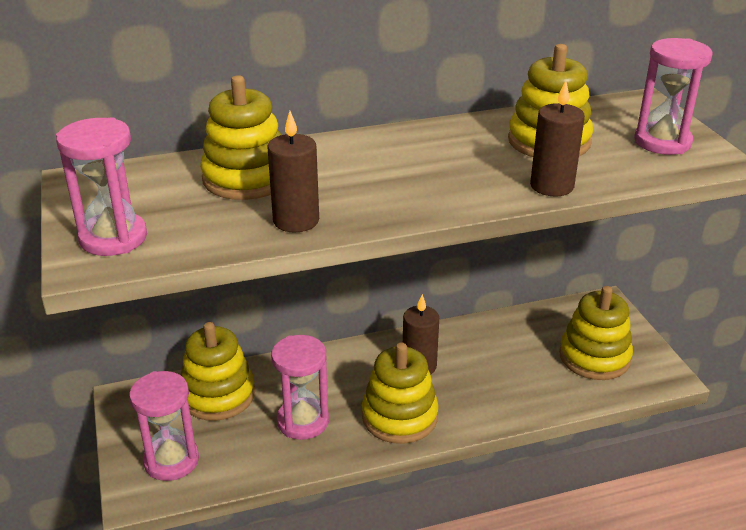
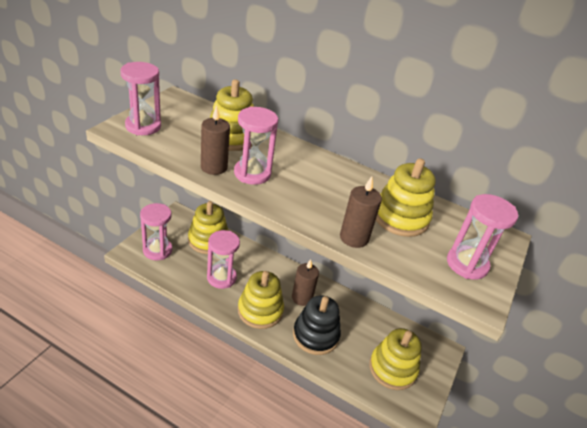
camera: 40 degrees right, 5 degrees up
(348, 198) = (252, 173): none -> pink hourglass
(488, 390) = (315, 335): none -> black stacking toy

